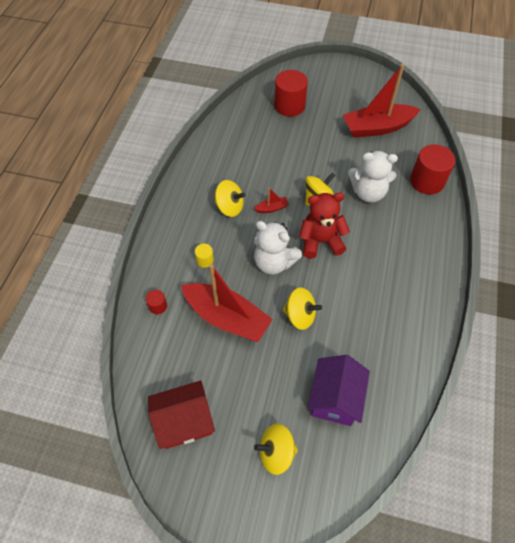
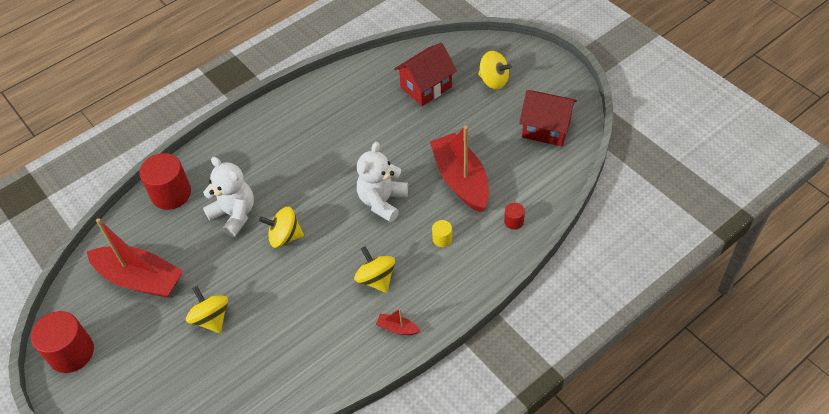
camera: 140 degrees left, 5 degrees down
(272, 208) = (337, 253): red boat -> red boat (397, 328)
(274, 262) = (382, 201): white teddy bear -> white teddy bear turned 135 degrees counterclockwise
(289, 106) = (193, 372): red cylinder -> red cylinder (71, 352)
(300, 316) = (400, 149): yellow spinning top -> yellow spinning top (211, 318)
(320, 241) = (325, 196): red teddy bear -> none
(335, 399) = (426, 87): purple house -> red house

